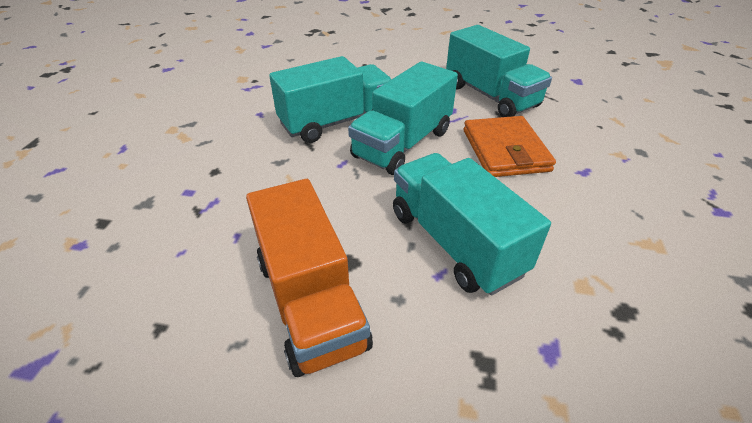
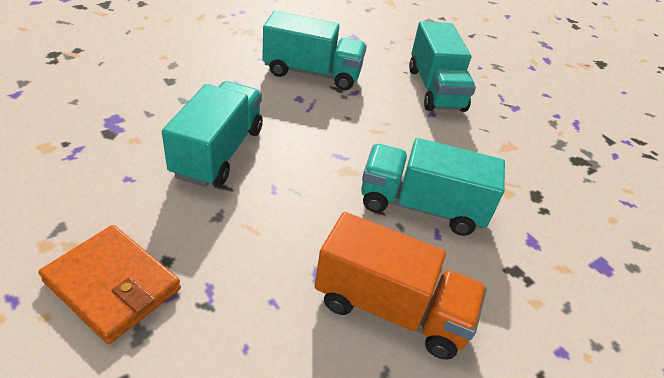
camera: 50 degrees left, 0 degrees up
(402, 144) = (299, 147): turquoise truck -> turquoise truck (435, 89)
(505, 150) = (373, 118): orange wallet -> orange wallet (112, 285)

